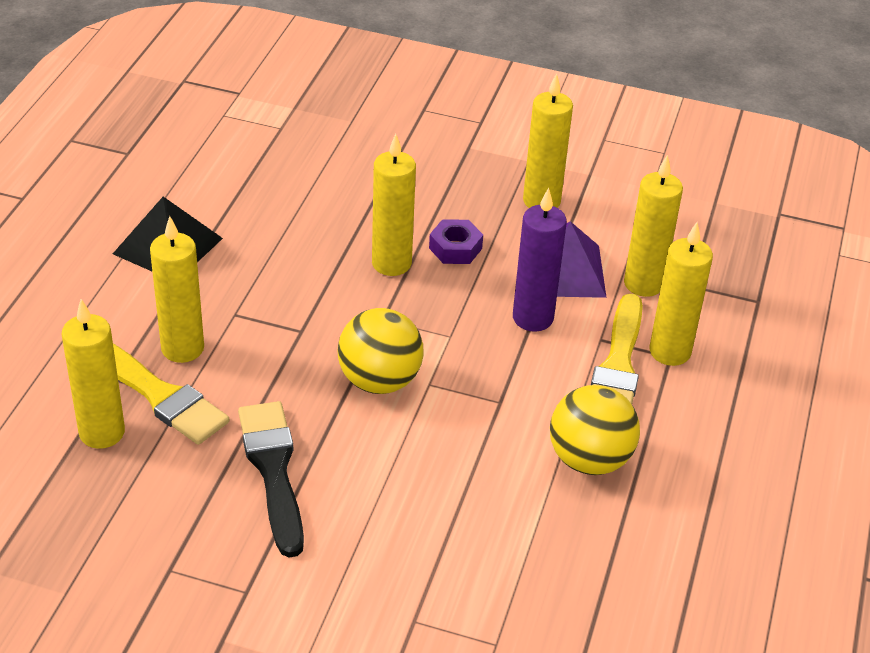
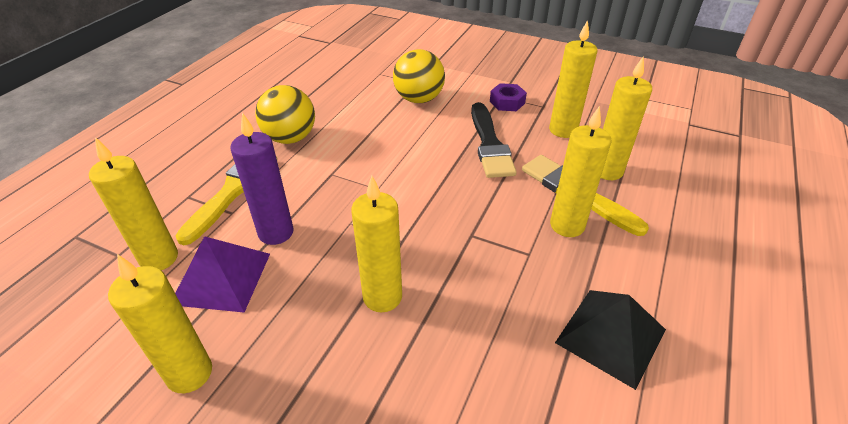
camera: 170 degrees left, 0 degrees up
(379, 381) = (413, 192): yellow ball -> yellow ball (419, 99)
(455, 248) = (314, 311): purple nut -> purple nut (507, 102)
(670, 352) = (186, 199): yellow candle -> yellow candle (563, 130)

